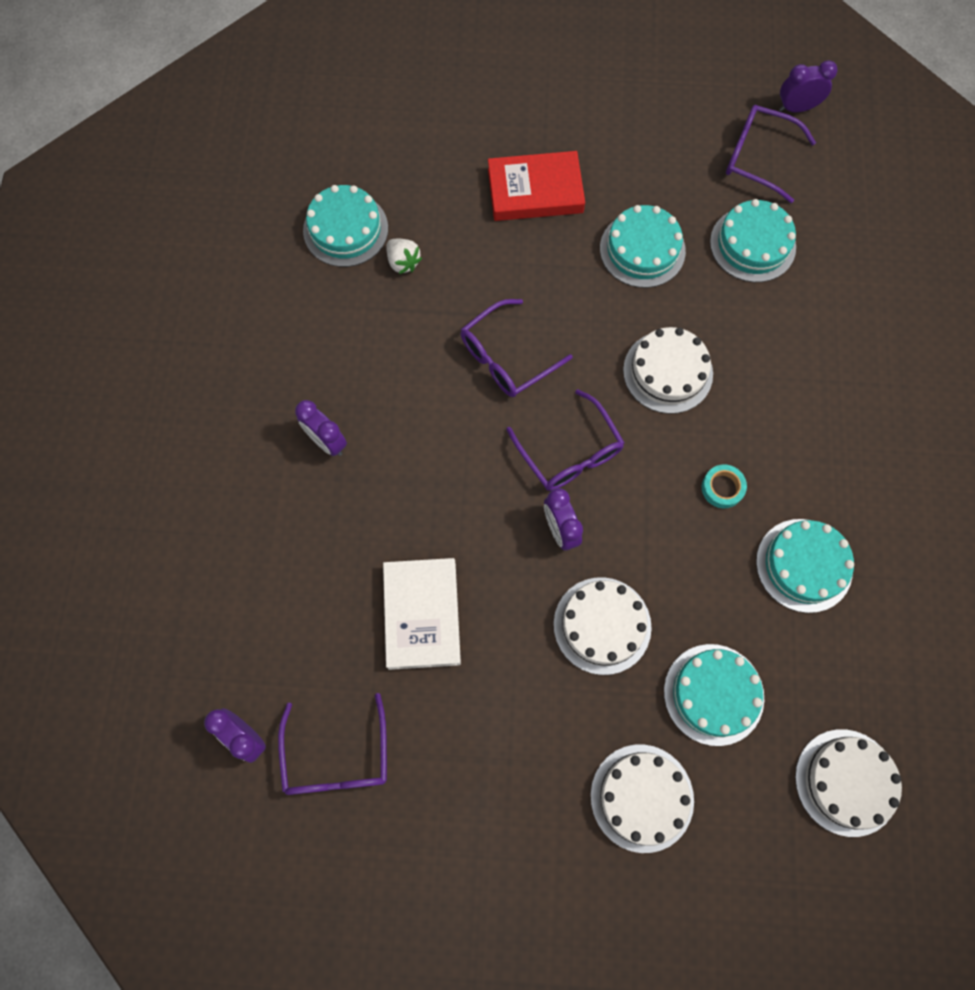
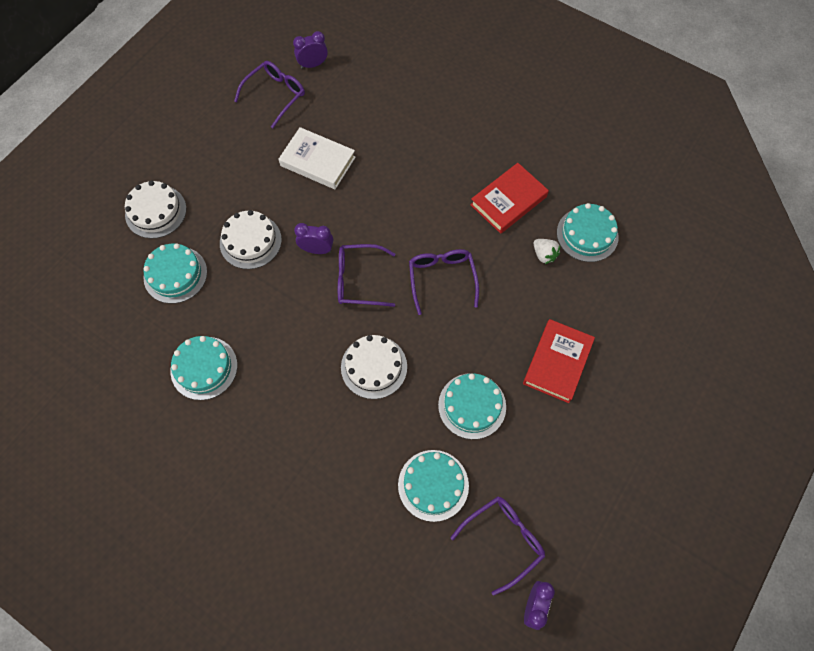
camera: 120 degrees right, 5 degrees down
(327, 441) = (446, 162): purple clock -> none
(337, 758) = (275, 95): purple glasses -> purple glasses turned 105 degrees clockwise
(346, 336) = (508, 201): none -> red book
(403, 262) = (544, 255): white strawberry -> white strawberry turned 120 degrees counterclockwise
(722, 488) = (280, 351): turquoise tape -> none
(846, 782) = (84, 312): white cake -> none

